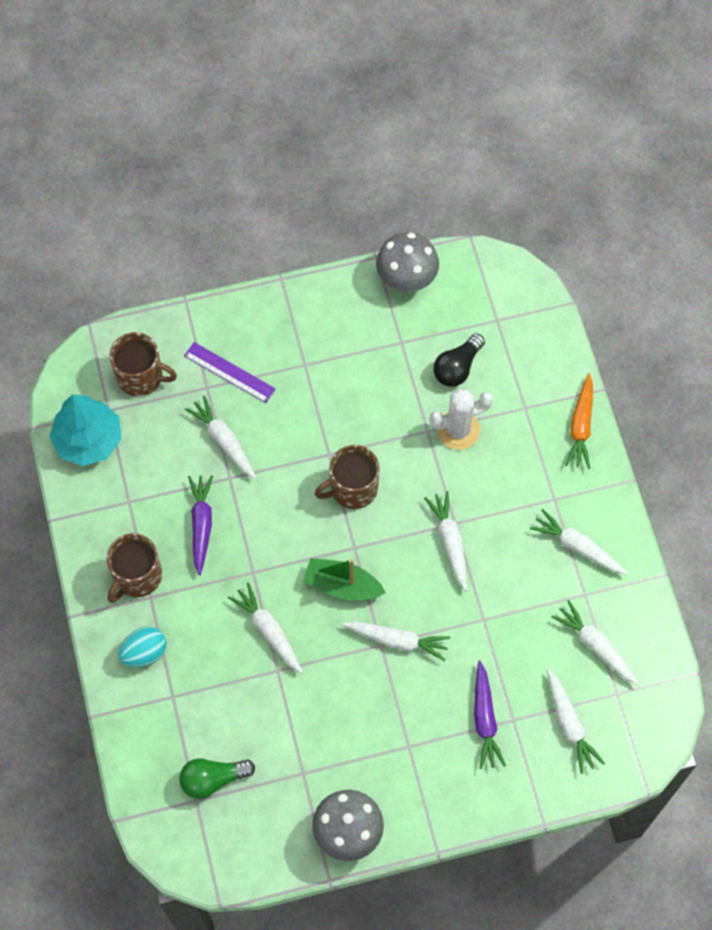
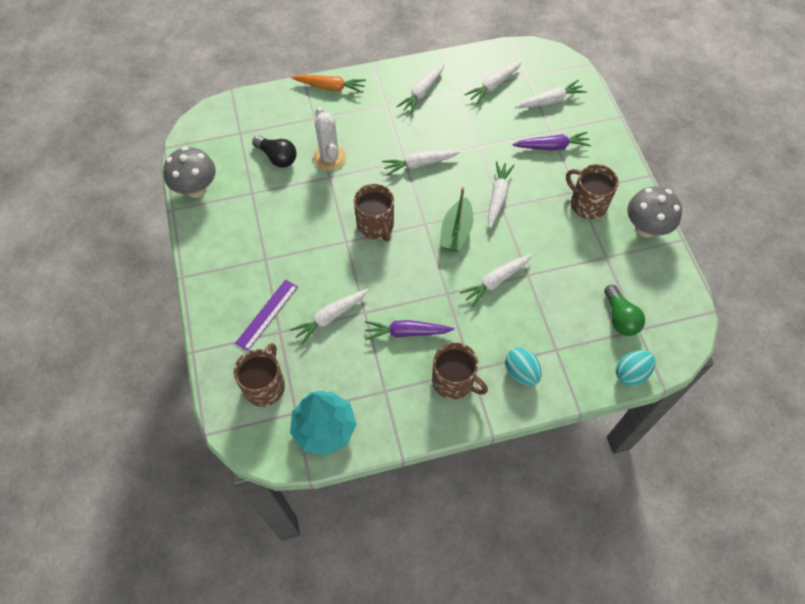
camera: 90 degrees left, 5 degrees down
(137, 782) = (631, 373): none -> turquoise egg
(387, 757) = (587, 204): none -> brown mug

